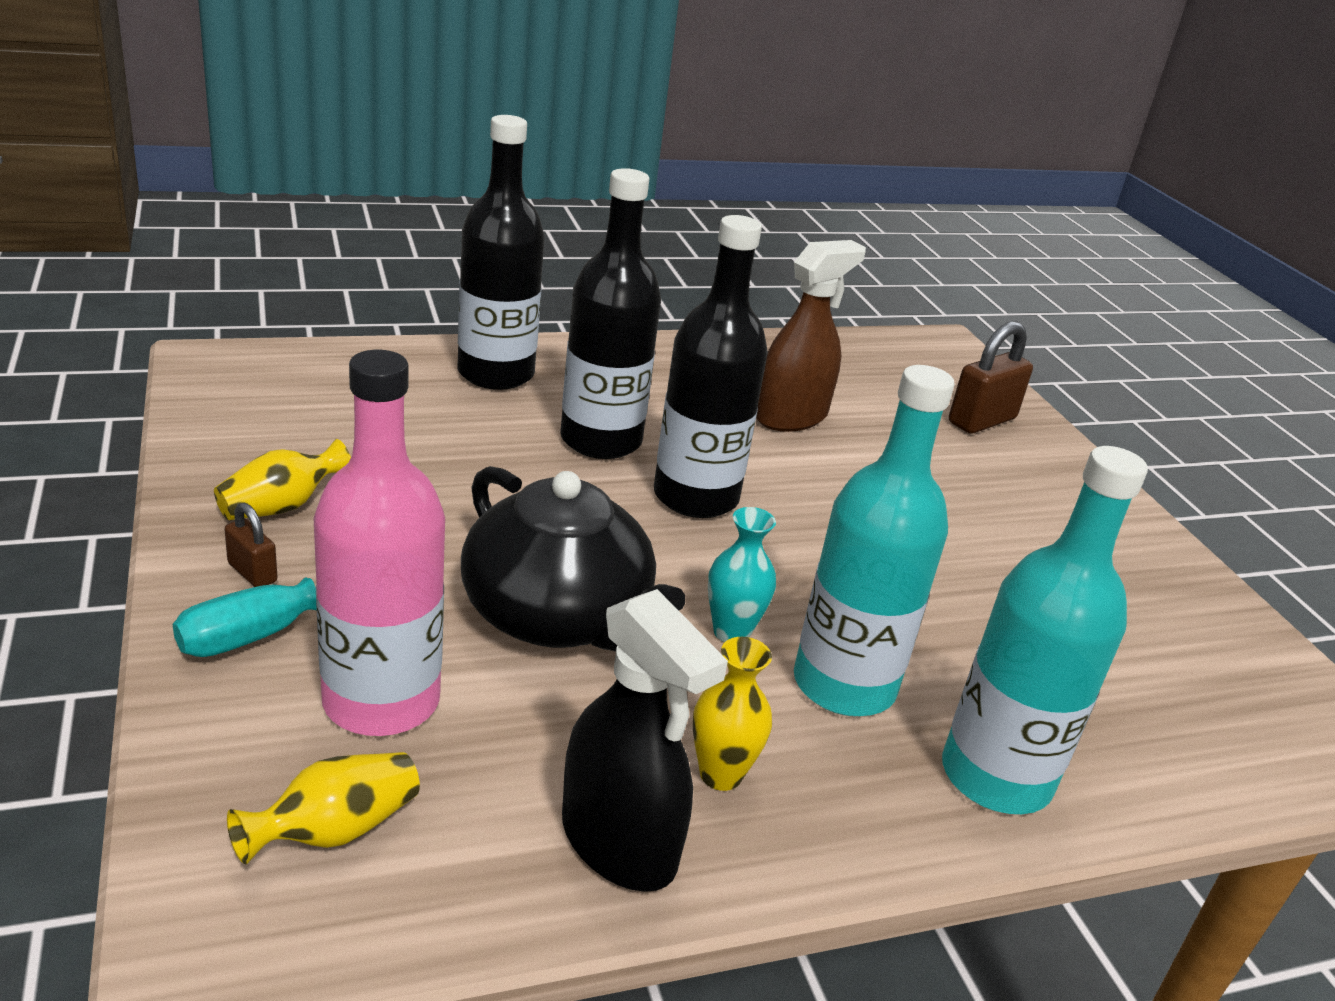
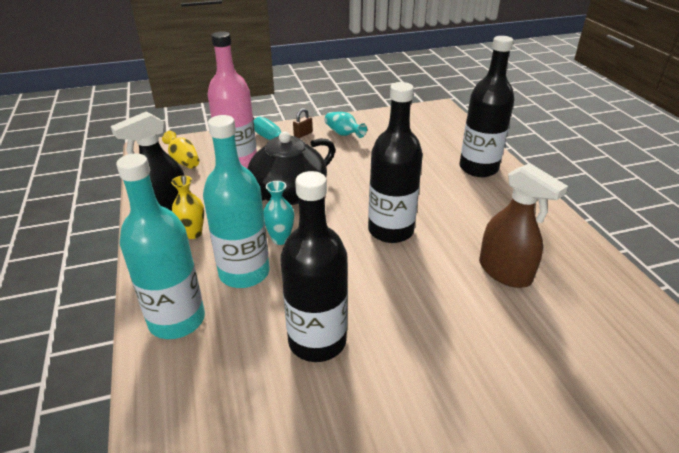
camera: 95 degrees right, 5 degrees up
(281, 506) = (343, 134): yellow vase -> turquoise vase
(601, 440) = (431, 200): black bottle -> black bottle (317, 341)
(981, 421) = (576, 387): brown padlock -> none

